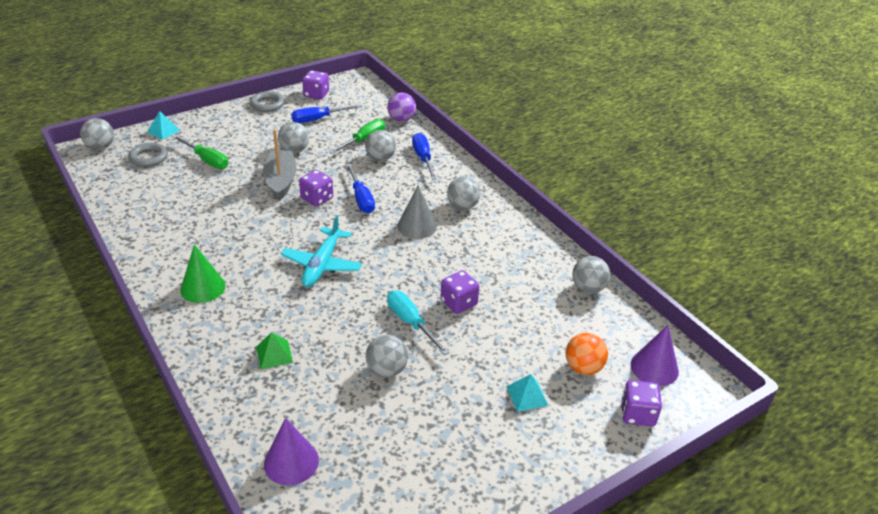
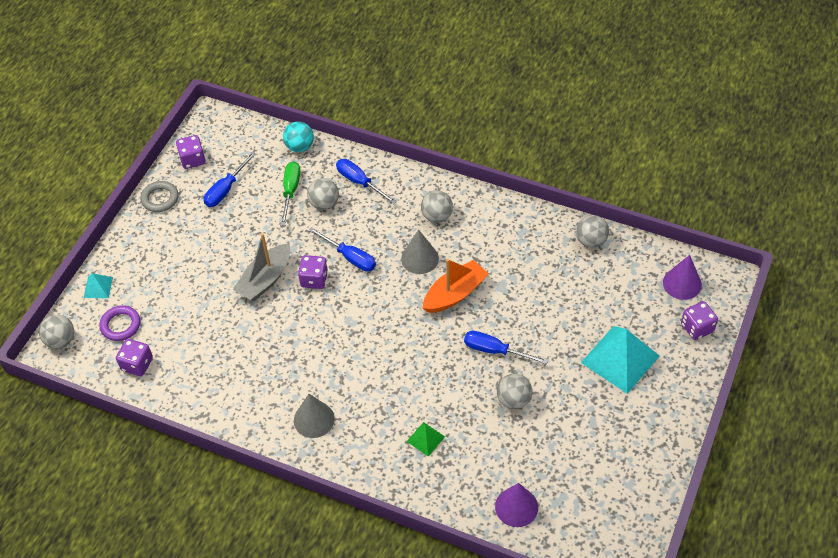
camera: 30 degrees left, 15 degrees up
(148, 158) = (120, 325): grey ring -> purple ring
(203, 287) = (314, 419): green cone -> grey cone
(206, 160) = (176, 296): green screwdriver -> none
(281, 181) = (265, 279): grey boat -> grey boat turned 105 degrees counterclockwise
(294, 150) = (242, 238): grey ball -> none
(322, 264) = (382, 340): turquoise plane -> none
(401, 119) = (300, 147): purple ball -> turquoise ball
(411, 323) = (495, 351): turquoise screwdriver -> blue screwdriver
(420, 264) = (454, 294): none -> orange boat
(458, 303) = (513, 312): purple dice -> purple dice (137, 364)
(527, 396) = (620, 359): turquoise pyramid -> turquoise pyramid, size x2.11
(583, 367) = (638, 313): orange ball -> none

